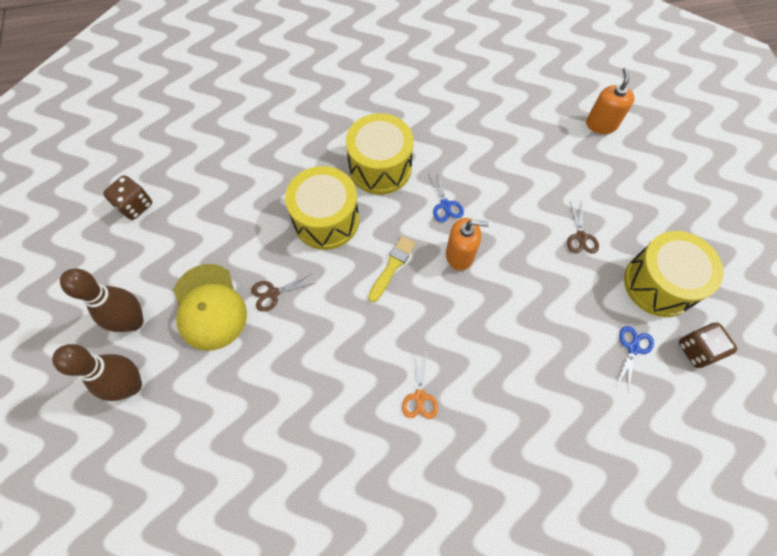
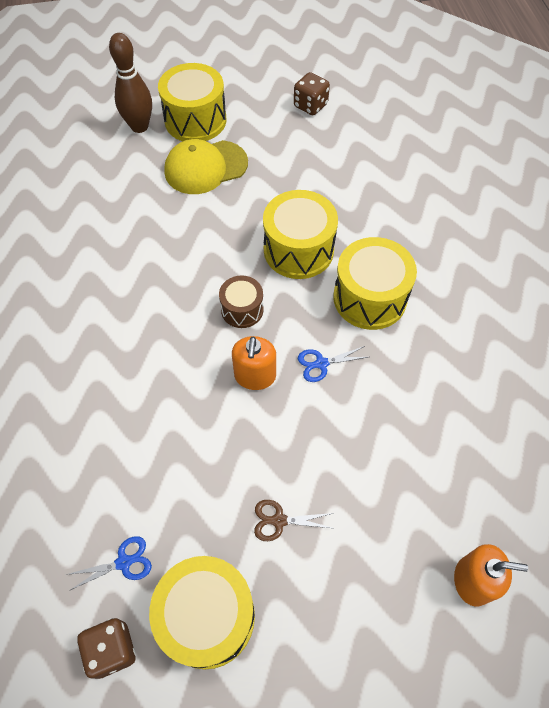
camera: 90 degrees right, 5 degrees down
(133, 321) = (195, 120): brown bowling pin -> yellow drum
(273, 293) = (216, 212): brown scissors -> none
(392, 266) = (242, 309): yellow brush -> brown drum
(420, 396) = (99, 332): orange scissors -> none
(633, 348) = (123, 562): blue scissors -> blue scissors turned 45 degrees counterclockwise

